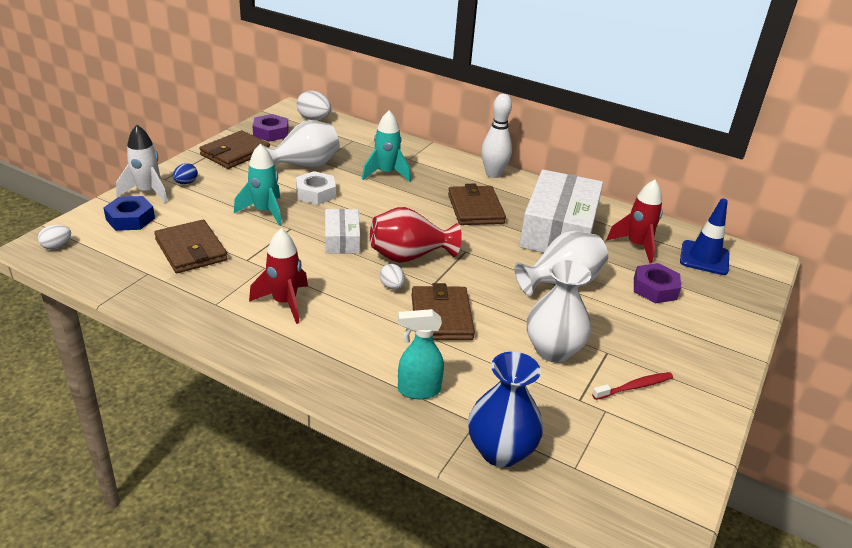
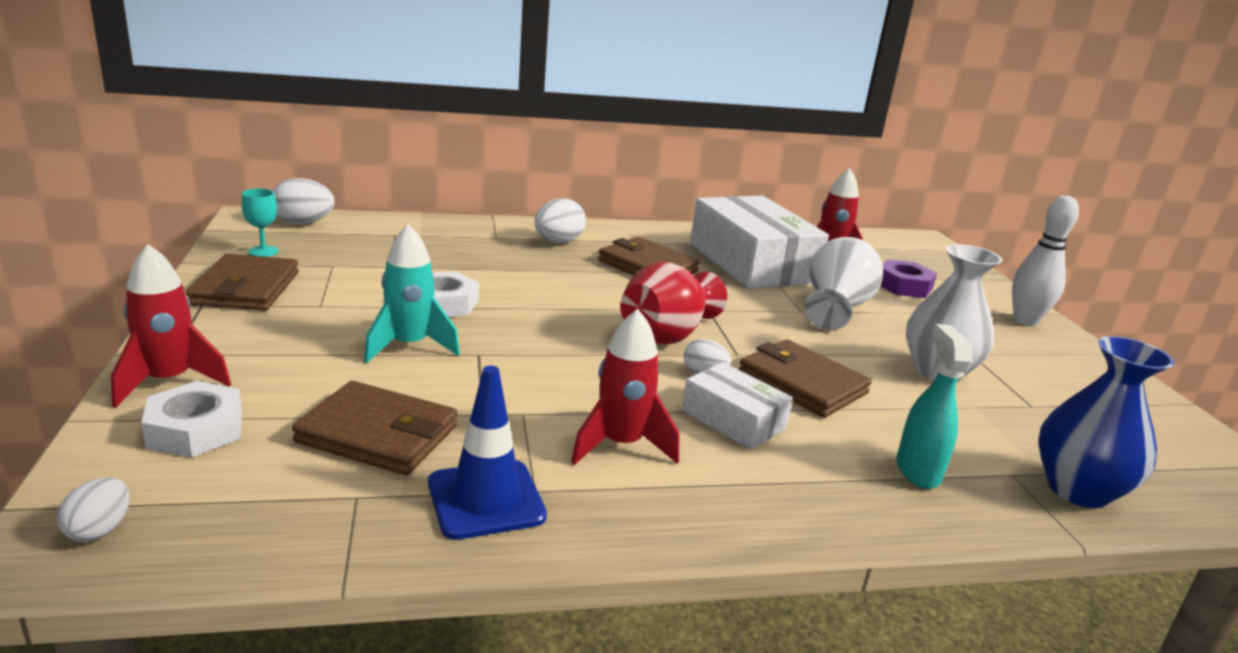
camera: 40 degrees left, 10 degrees down
(130, 219) = (196, 430): blue nut -> white nut
(147, 192) = (169, 381): white rocket -> red rocket
(186, 183) = (222, 348): blue egg -> none
(271, 132) = (263, 251): purple nut -> turquoise goblet
(304, 165) = (376, 277): white vase -> none
(342, 239) = (563, 344): white box -> white box (733, 419)
(386, 173) = (495, 258): turquoise rocket -> none
(418, 390) = (917, 470): turquoise spray bottle -> turquoise spray bottle turned 135 degrees clockwise
(443, 173) = (558, 242): none -> white egg
(493, 174) = (608, 230): white bowling pin -> white bowling pin (1025, 321)
(634, 387) = (1039, 374): red toothbrush -> none
(704, 258) = (888, 250): blue traffic cone -> blue traffic cone (486, 499)

